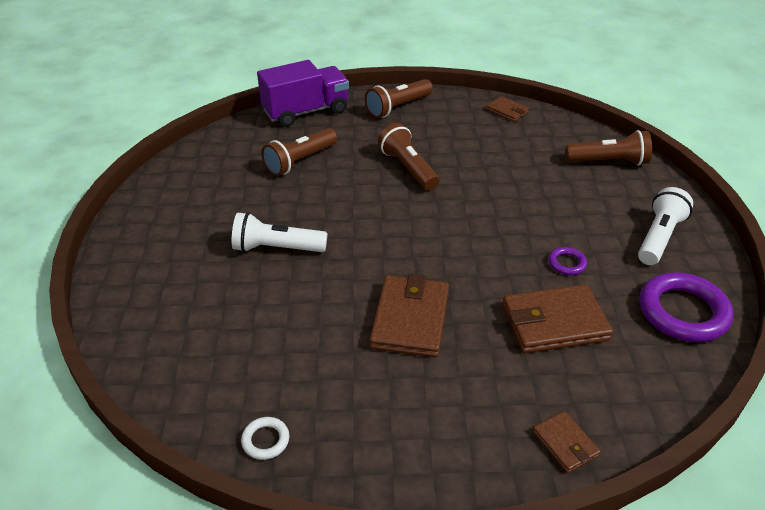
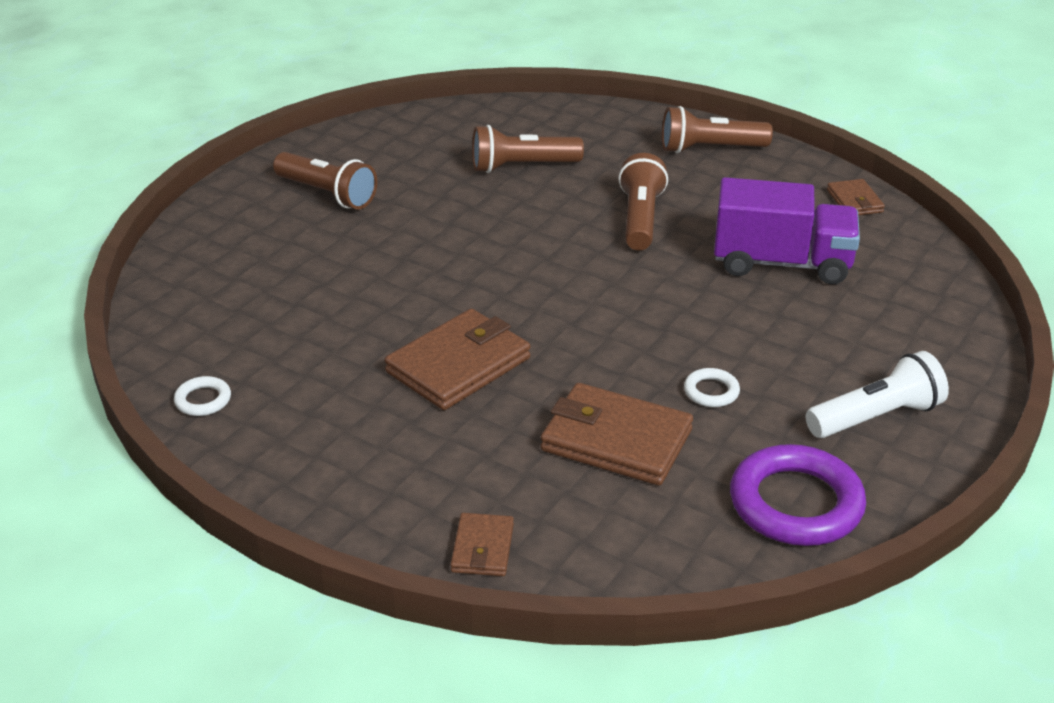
camera: 35 degrees right, 5 degrees down
(276, 248) = (399, 242): white flashlight -> none
(306, 111) = (590, 116): purple truck -> purple truck (781, 263)
(567, 263) = (711, 391): purple ring -> white ring
(609, 162) = (924, 309): brown flashlight -> brown flashlight (327, 194)

